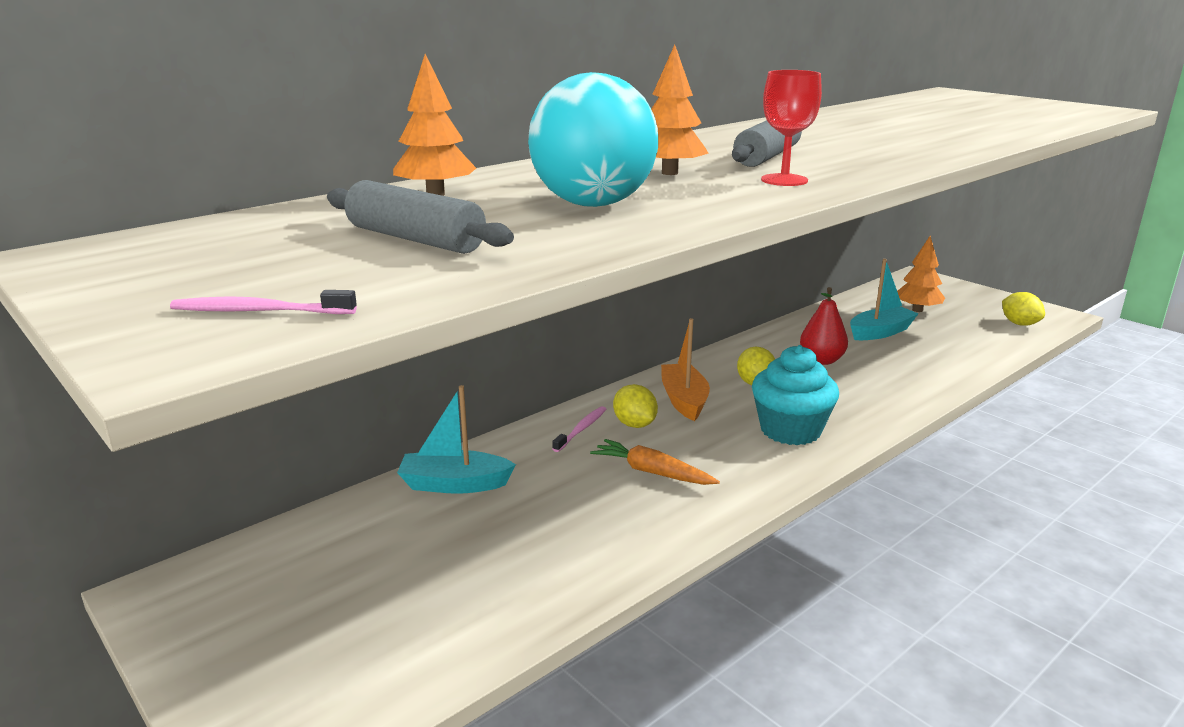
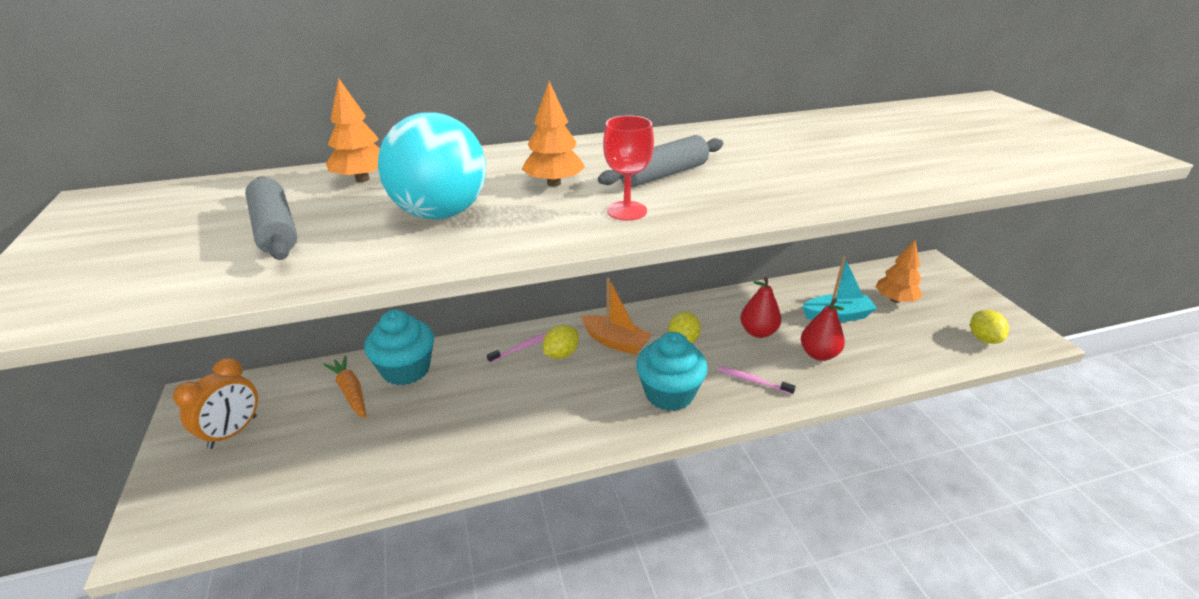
camera: 25 degrees right, 10 degrees up
(260, 311) = (90, 287): pink toothbrush -> pink toothbrush (753, 381)
(269, 611) = (233, 432): none -> orange clock
(454, 484) = (406, 370): turquoise boat -> turquoise cupcake
(634, 424) = (561, 354): yellow lemon -> yellow lemon turned 45 degrees clockwise
(652, 472) = (535, 400): orange carrot -> orange carrot (350, 391)
(684, 400) = (615, 342): orange boat -> orange boat turned 105 degrees clockwise
(896, 365) = (818, 354): none -> red pear

